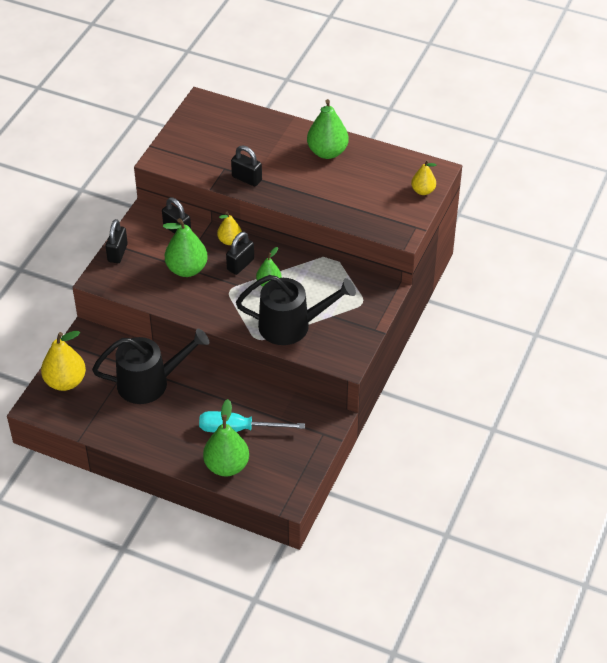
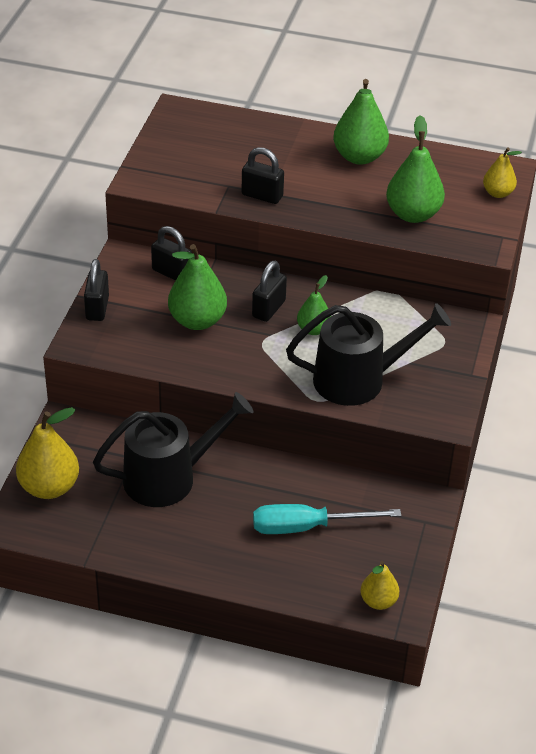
camera: 10 degrees left, 5 degrees down
(226, 466) = (303, 578): green pear -> green pear (413, 214)
(229, 240) = (246, 281): yellow pear -> yellow pear (378, 601)

